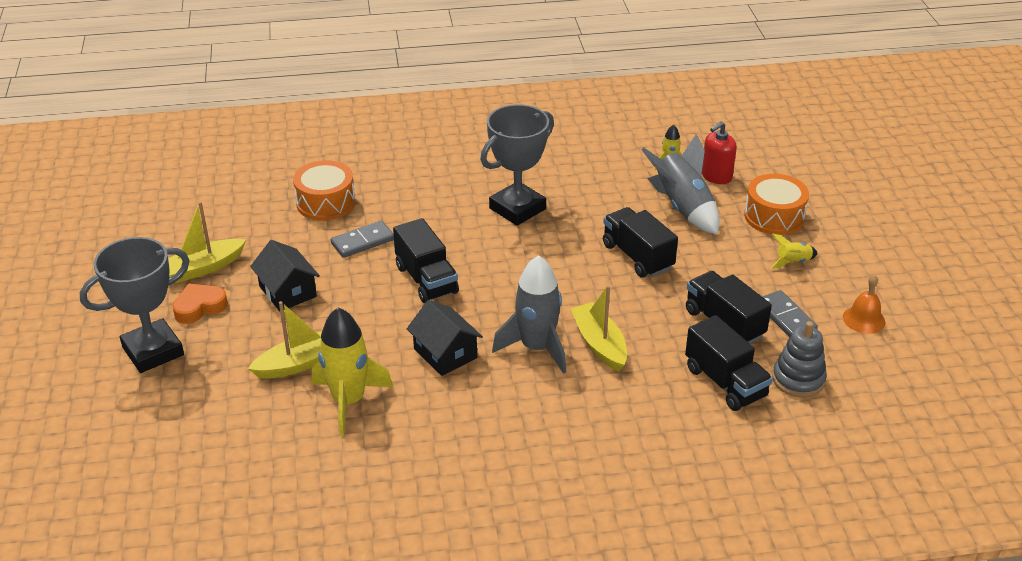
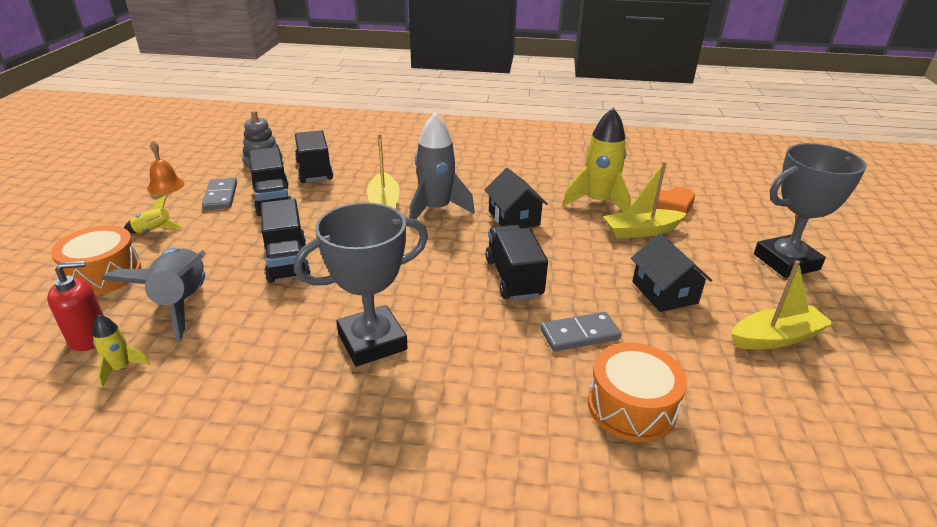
camera: 165 degrees left, 5 degrees down
(199, 307) = (758, 293): orange heart -> orange heart (672, 206)

